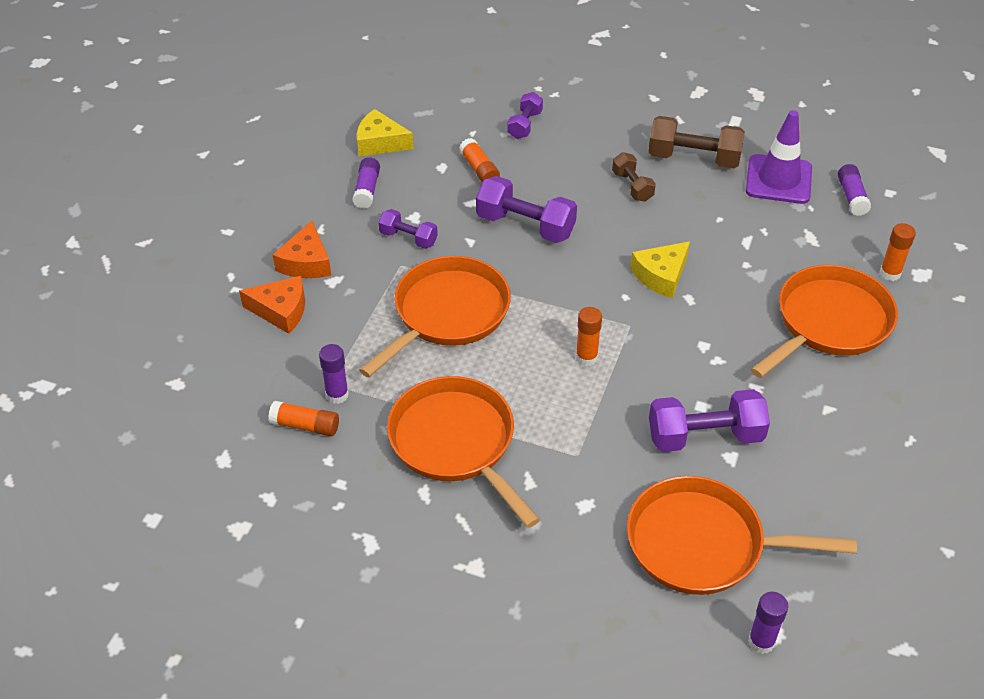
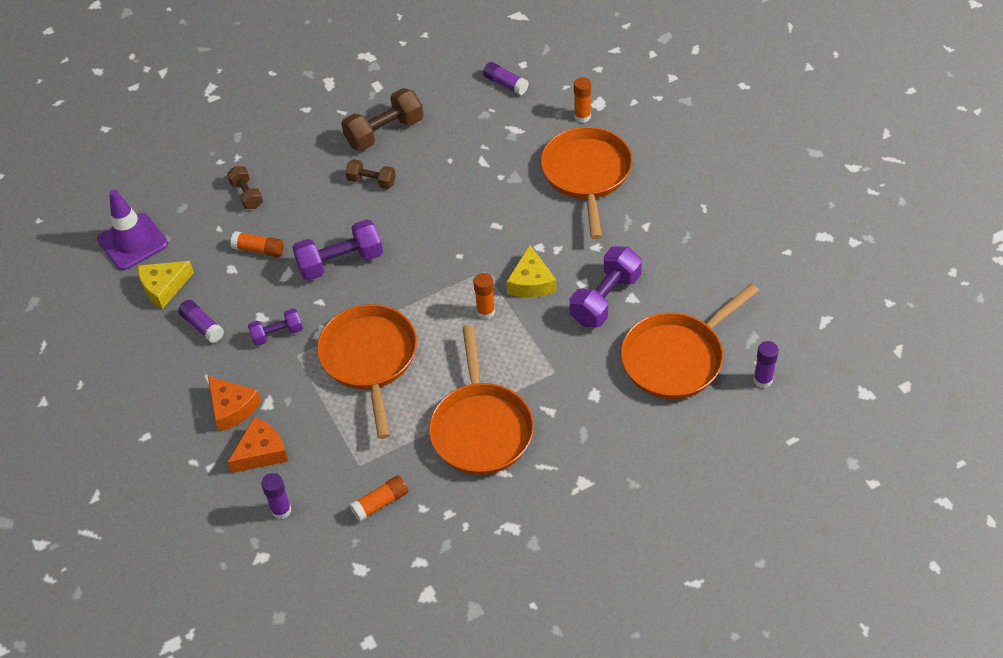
camera: 45 degrees left, 5 degrees up
(337, 395) = (373, 467): purple glue stick -> purple glue stick (281, 510)
(456, 443) = (481, 428): orange pan -> orange pan turned 105 degrees counterclockwise
(524, 125) = (247, 195): purple dumbbell -> brown dumbbell
(661, 275) = (462, 225): yellow cheese -> yellow cheese (531, 282)
(778, 180) = (452, 106): purple traffic cone -> purple traffic cone (133, 242)

